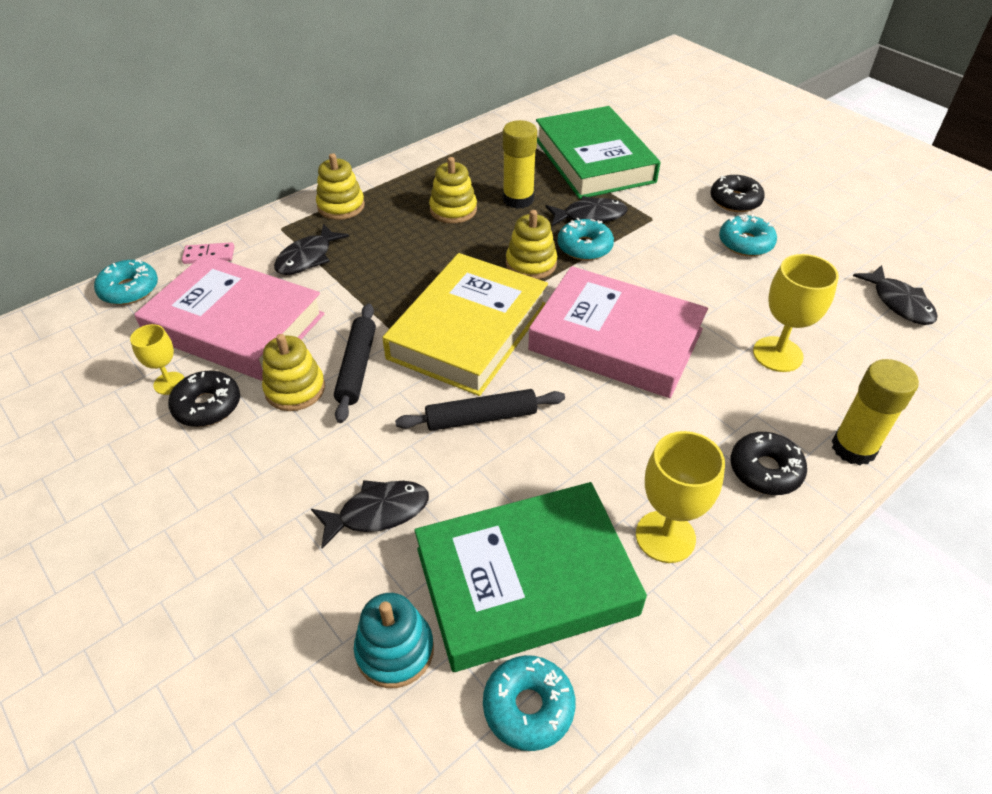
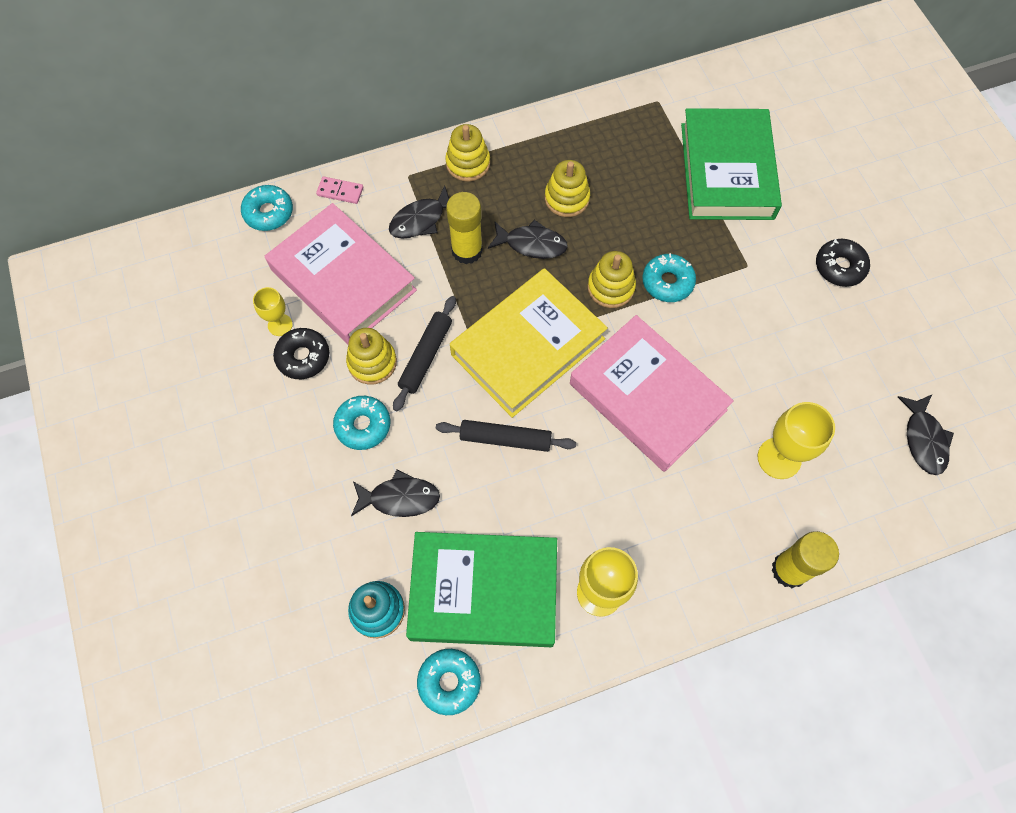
camera: 20 degrees right, 20 degrees up
(518, 199) = (631, 202): yellow glue stick -> yellow glue stick (467, 250)
(590, 216) = (690, 244): black fish -> black fish (531, 244)
(745, 243) = (820, 324): turquoise donut -> turquoise donut (363, 425)
(765, 470) = (706, 564): black donut -> none

